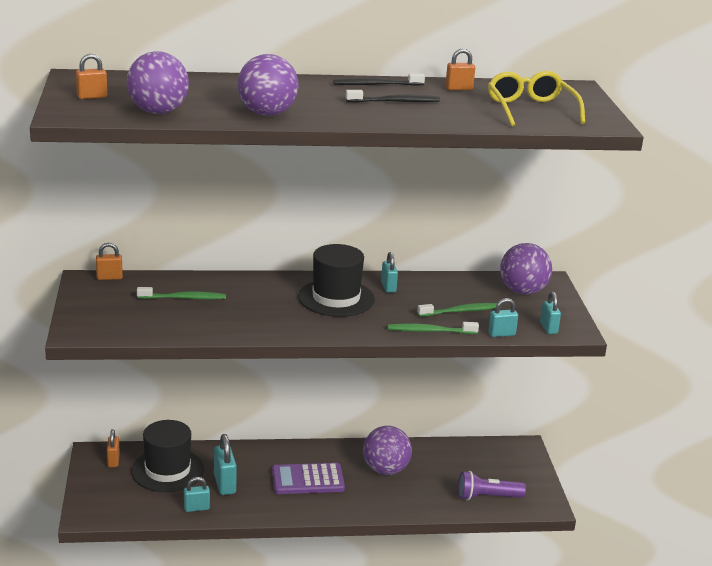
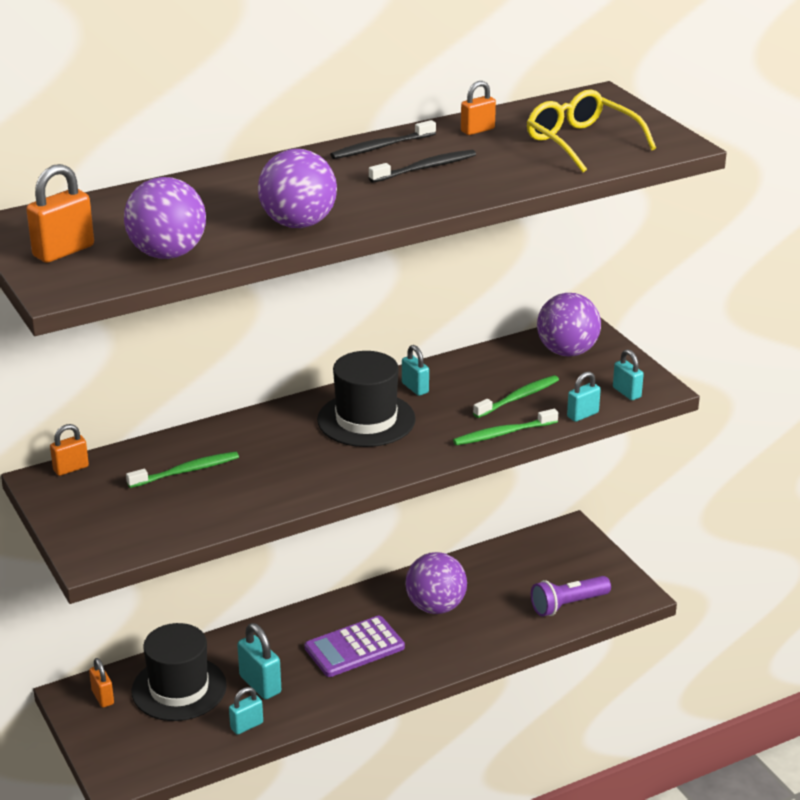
camera: 20 degrees left, 5 degrees up
(92, 97) = (63, 251): orange padlock -> orange padlock, size x1.56

